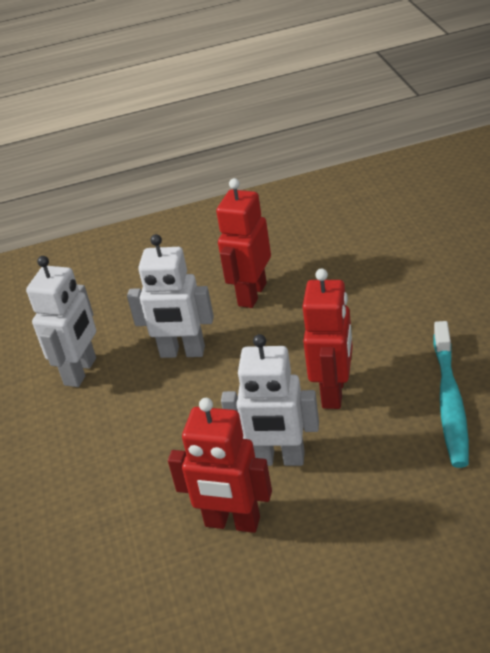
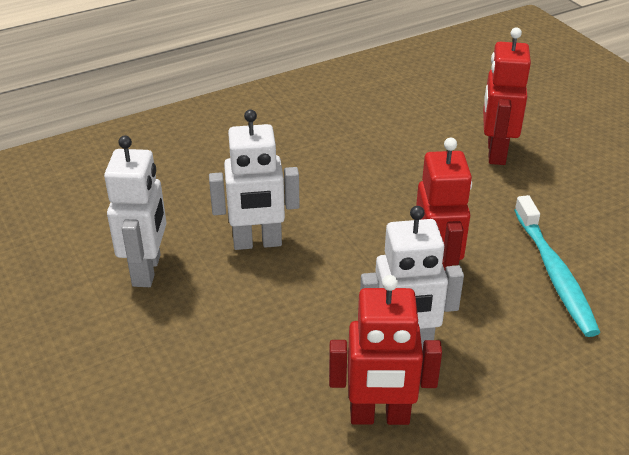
camera: 20 degrees left, 0 degrees up
(251, 294) = (311, 180): red robot -> red robot (495, 152)

